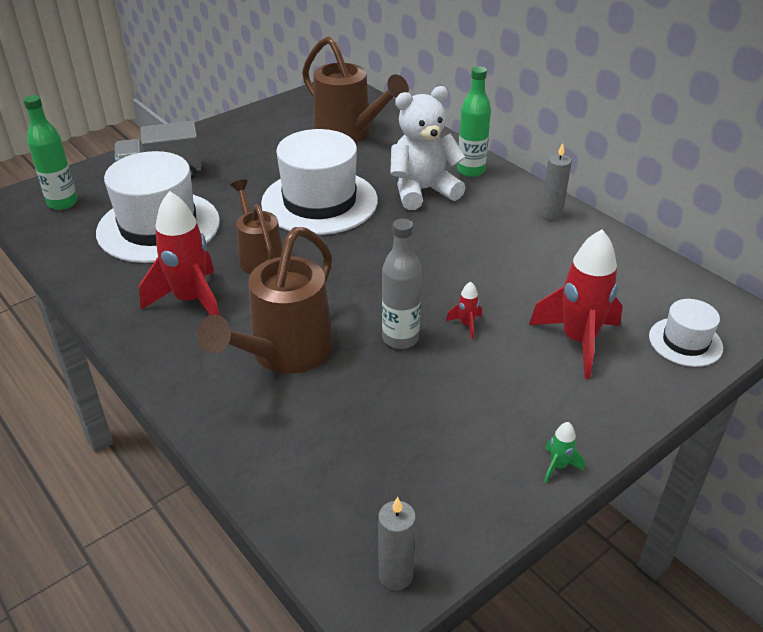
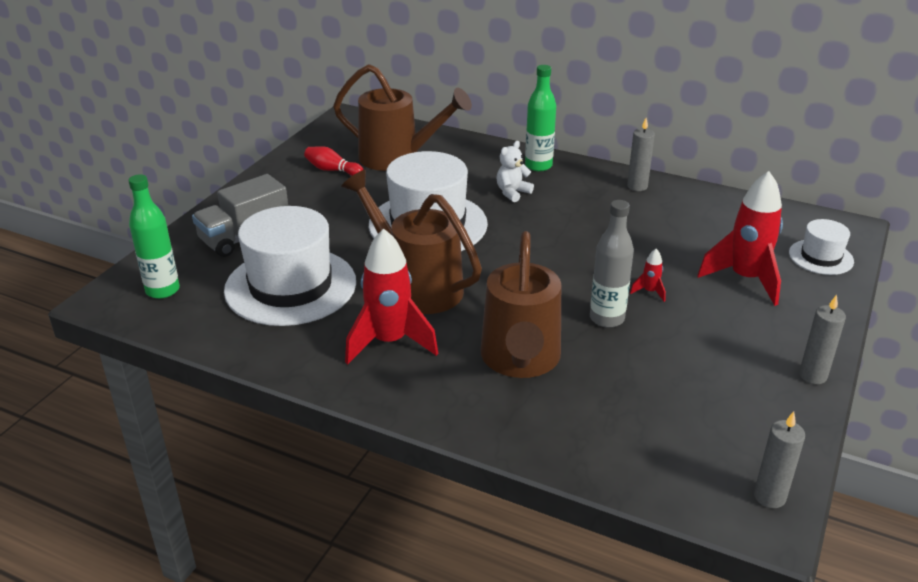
camera: 25 degrees left, 5 degrees down
(259, 256) = (417, 286): brown watering can -> brown watering can, size x1.58
(283, 132) = (332, 170): none -> red bowling pin
(422, 191) = (512, 193): white teddy bear -> white teddy bear, size x0.51
(558, 466) = (813, 376): green rocket -> grey candle

